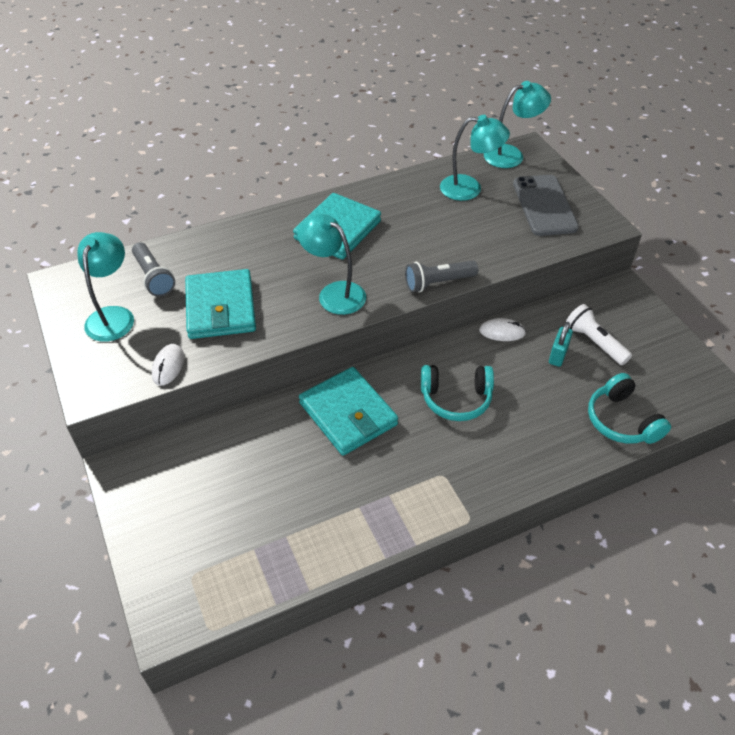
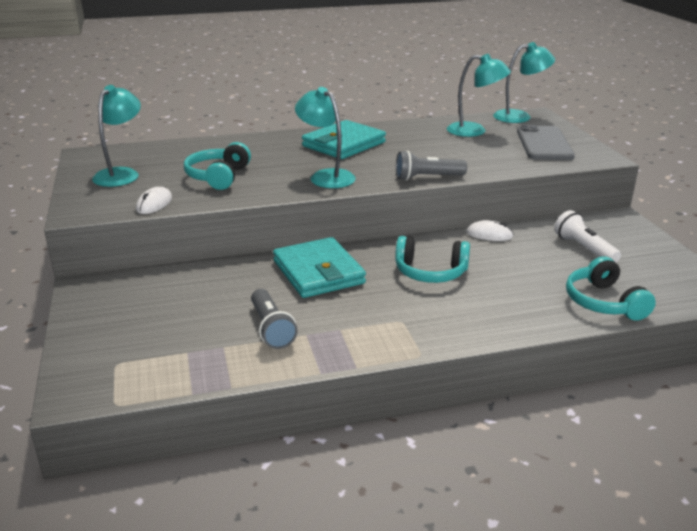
camera: 10 degrees right, 20 degrees down
(154, 277) = (168, 157): grey flashlight -> grey flashlight (271, 329)
(220, 308) = (218, 177): turquoise wallet -> turquoise headphones
(558, 355) = (543, 254): turquoise padlock -> none

